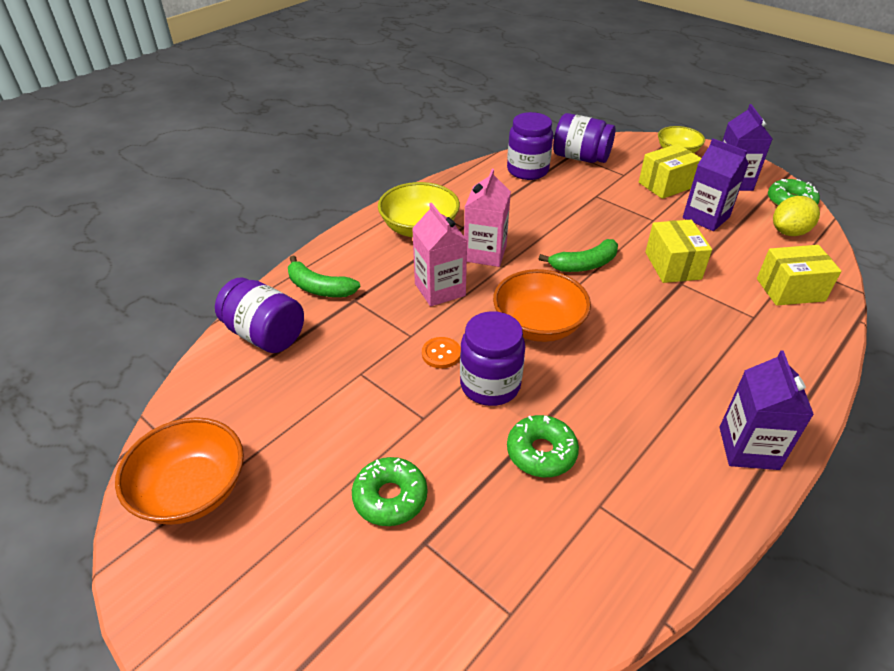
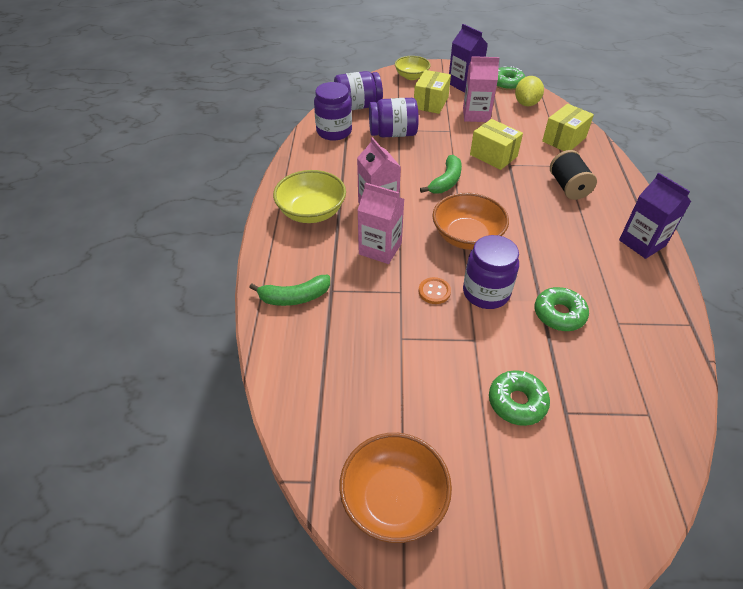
camera: 40 degrees left, 5 degrees up
(265, 335) = (299, 356): purple jar -> purple jar (393, 134)
(706, 217) = (476, 115): purple carton -> pink carton
(726, 340) = (568, 187): none -> black spool

